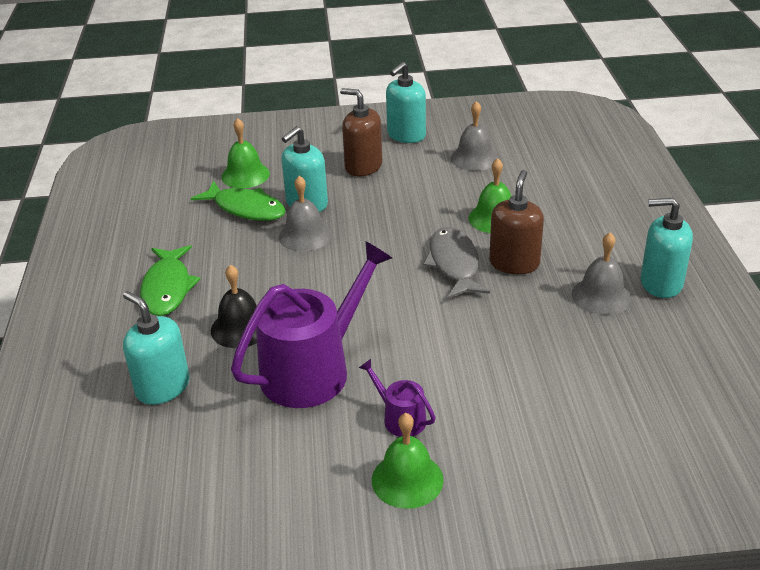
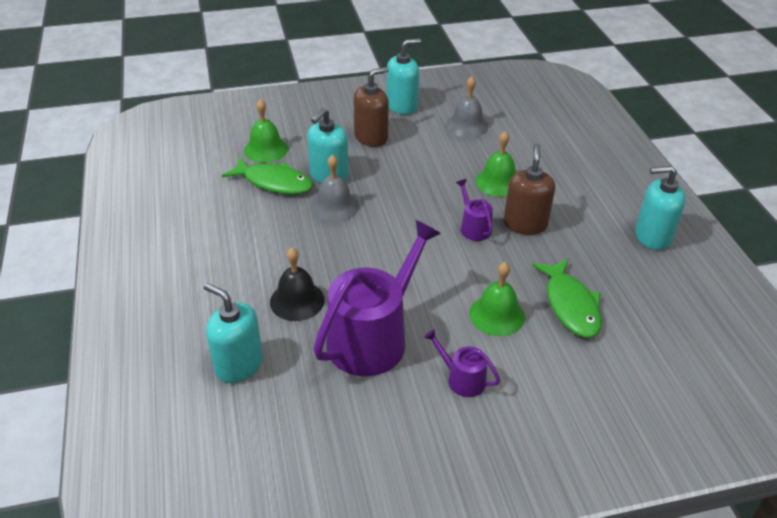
camera: 10 degrees left, 5 degrees up
(167, 288) = (220, 265): green fish -> green fish (570, 305)
(363, 166) = (371, 137): brown soap dispenser -> brown soap dispenser turned 120 degrees clockwise
(406, 135) = (402, 105): turquoise soap dispenser -> turquoise soap dispenser turned 150 degrees counterclockwise
(407, 479) = (482, 438): green bell -> green bell (496, 315)
(454, 264) = (473, 227): grey fish -> purple watering can
(601, 296) = (606, 251): grey bell -> none

